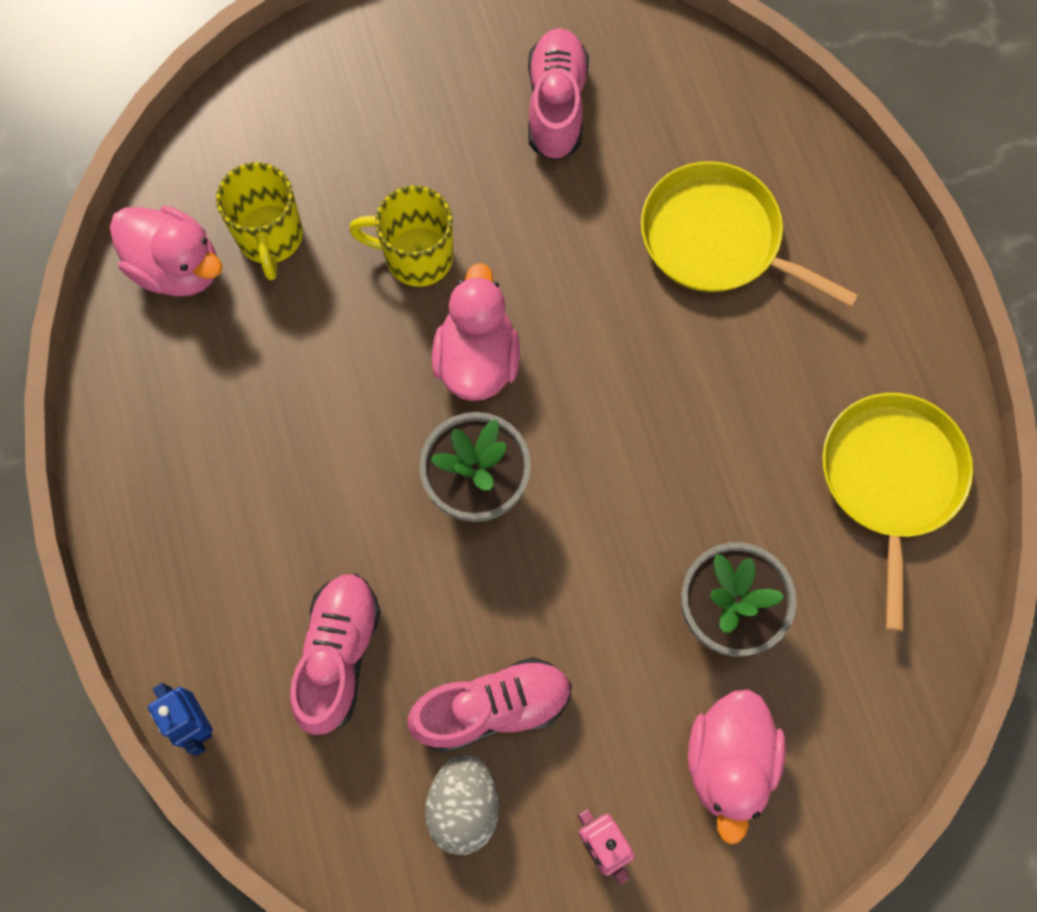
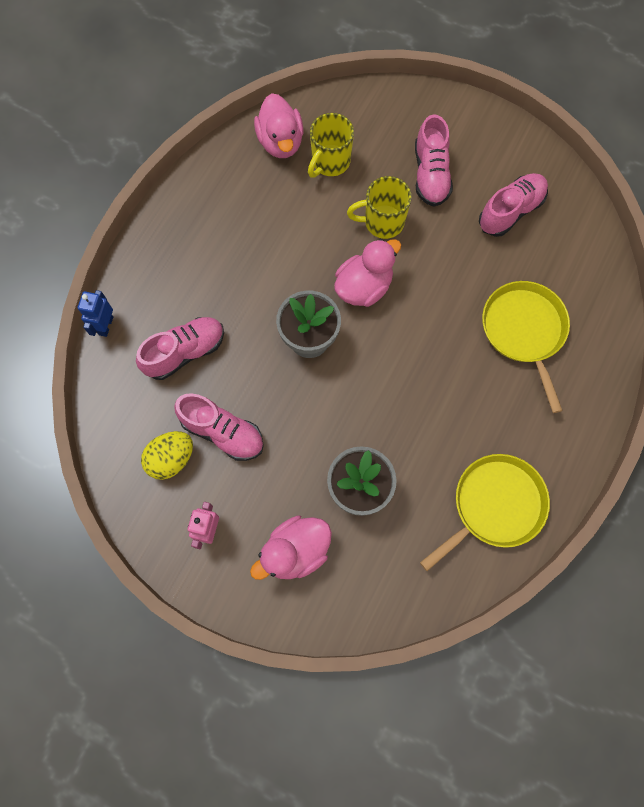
camera: 45 degrees right, 0 degrees up
(413, 143) = (430, 174): none -> pink shoe
(416, 256) = (382, 222): yellow mug -> yellow mug turned 60 degrees counterclockwise
(463, 806) = (171, 459): grey egg -> yellow egg

